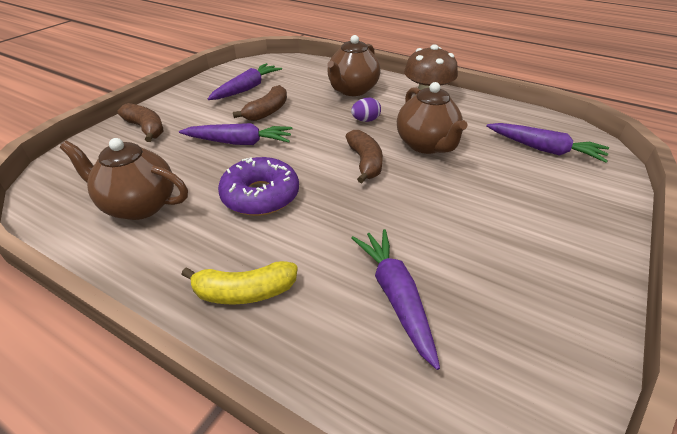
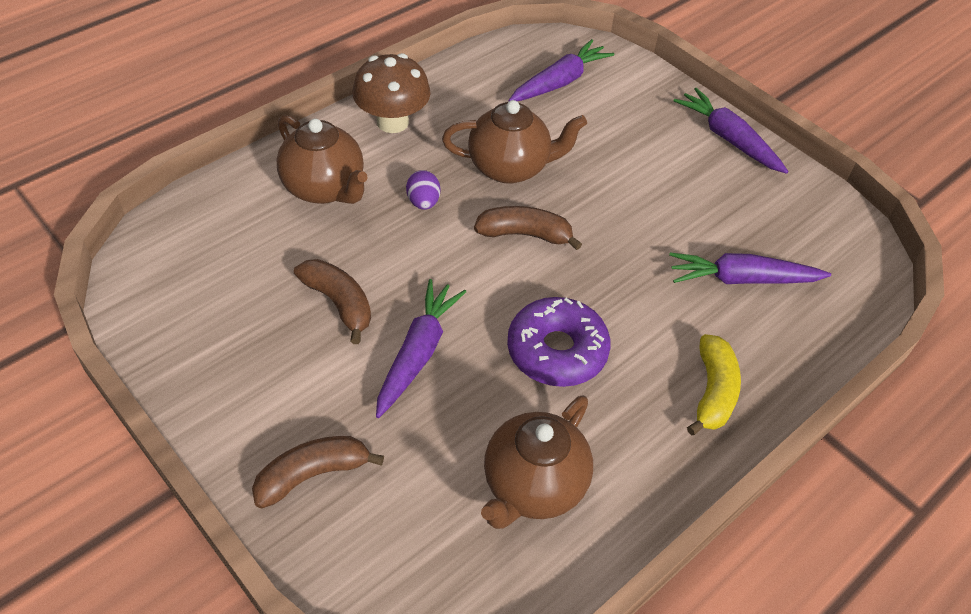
camera: 75 degrees left, 10 degrees up
(247, 88) = (238, 315): purple carrot -> purple carrot (728, 139)

